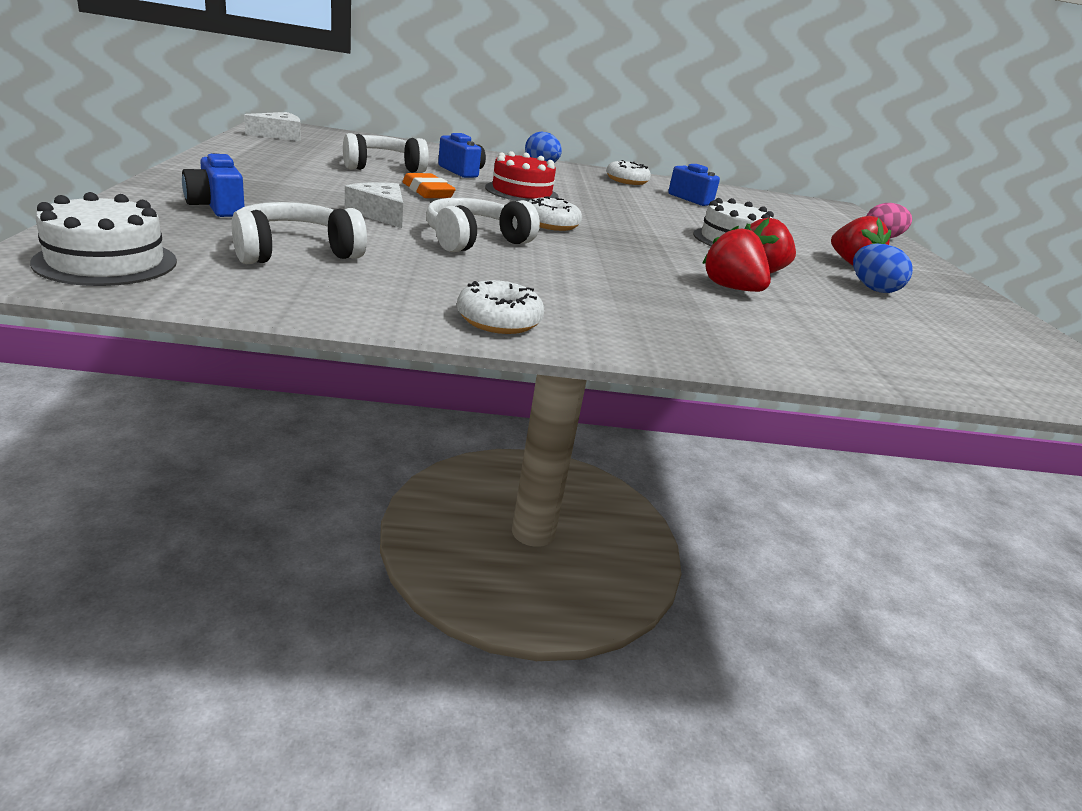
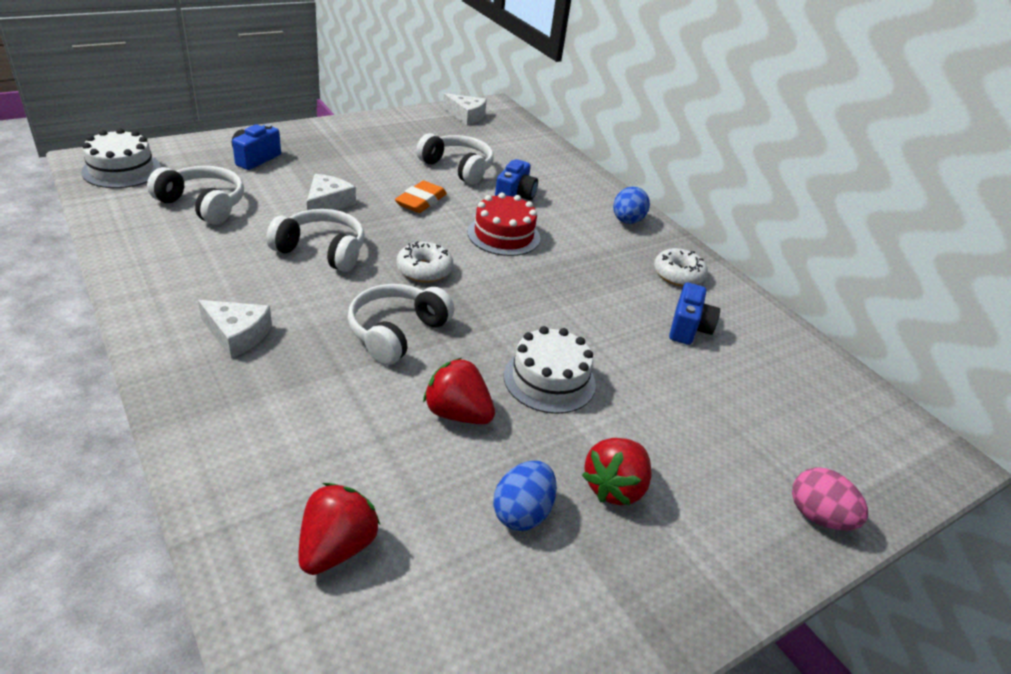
camera: 60 degrees right, 10 degrees up
(499, 320) = (155, 301): white donut -> none
(598, 304) = (237, 334): none -> white cheese
(641, 257) = (396, 332): none -> white headphones
(731, 288) = (373, 399): red strawberry -> red strawberry (337, 547)

